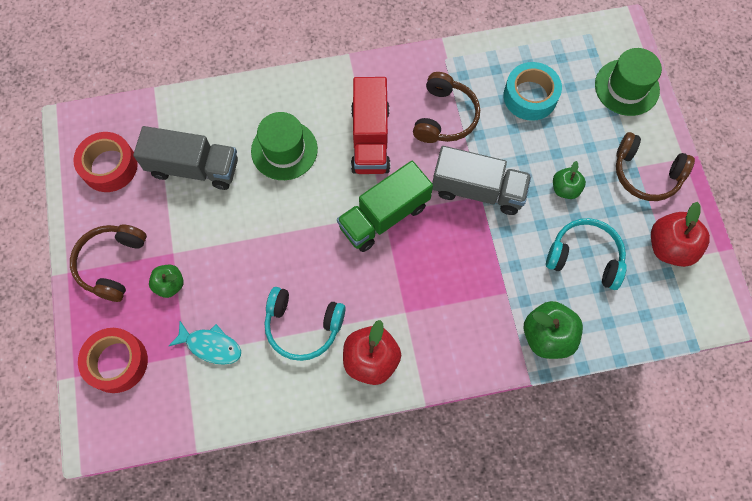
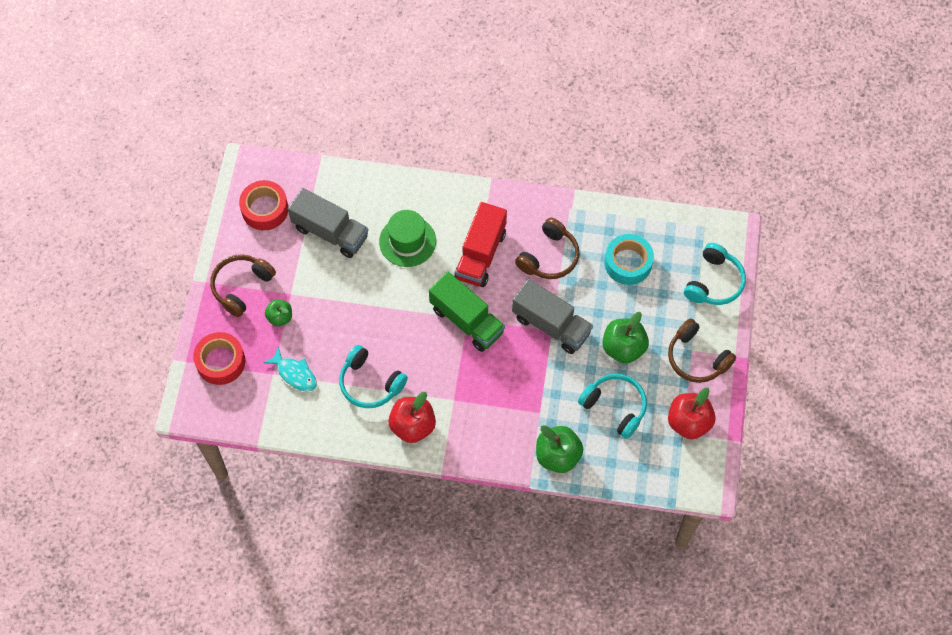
camera: 20 degrees right, 5 degrees down
(384, 216) = (467, 320): green truck -> green truck turned 120 degrees counterclockwise
(565, 189) = (623, 348): green apple -> green apple, size x1.66
(627, 87) = (714, 282): green hat -> turquoise headphones

